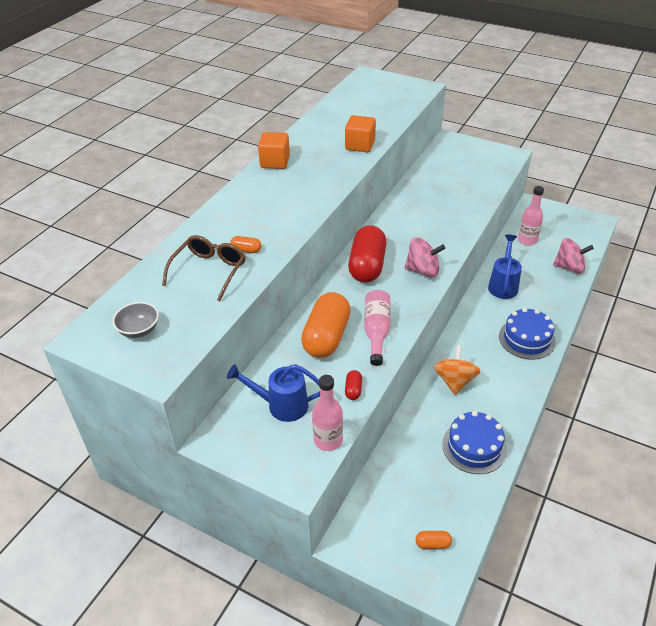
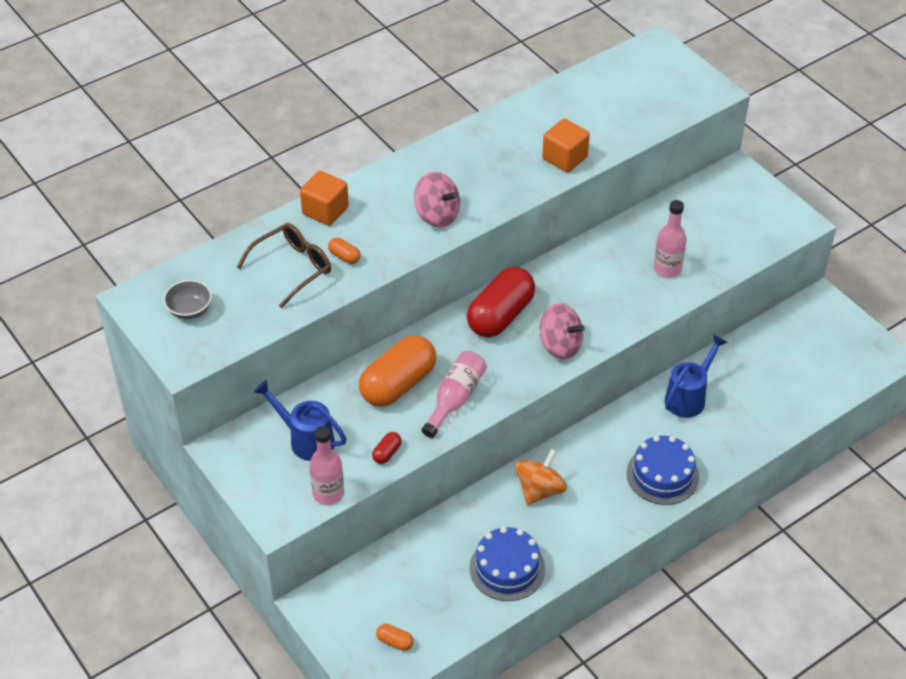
camera: 25 degrees right, 5 degrees up
(275, 162) = (449, 148): orange cube -> orange cube (325, 211)
(527, 240) = (769, 349): pink bottle -> pink bottle (667, 269)
(569, 267) = (793, 406): pink spinning top -> pink spinning top (437, 215)

